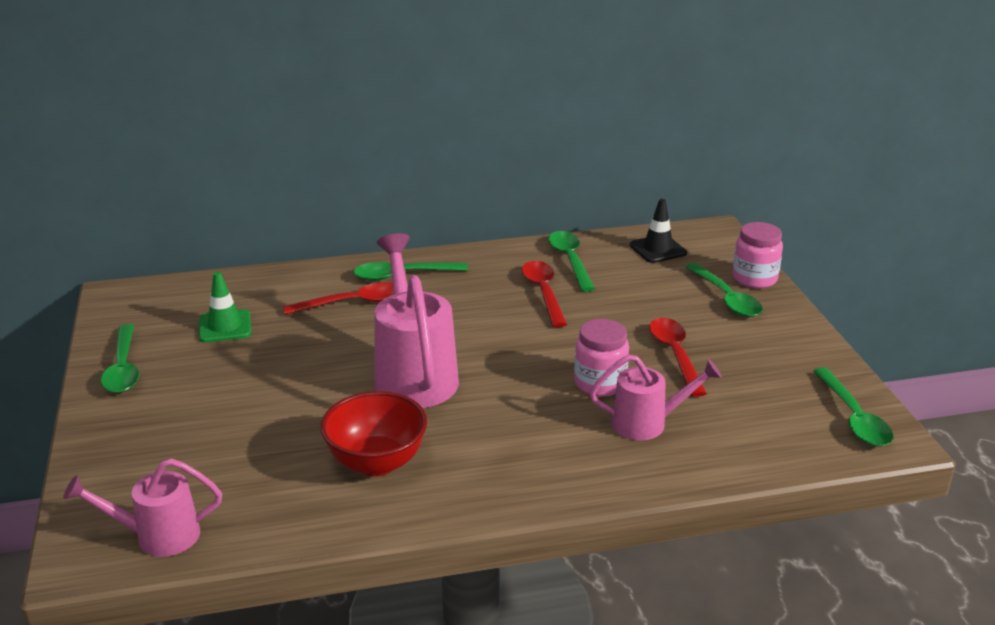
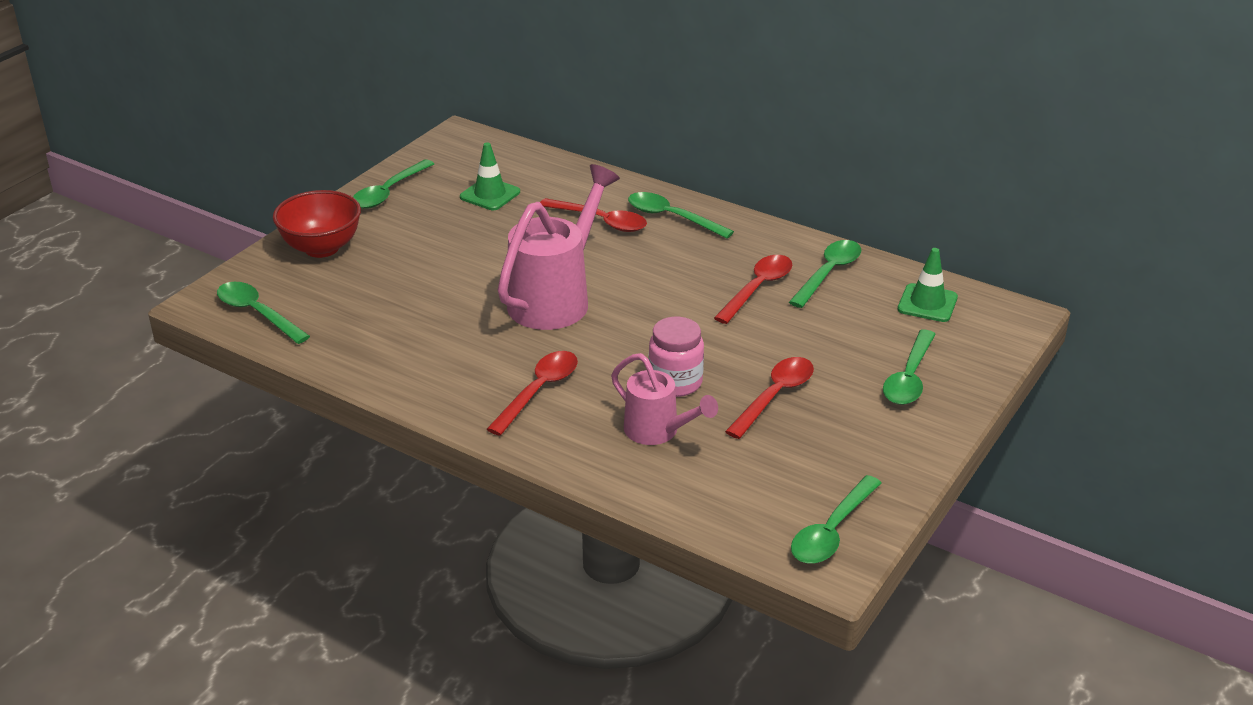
camera: 45 degrees right, 5 degrees up
(158, 536) = (257, 313): pink watering can -> green spoon
(376, 462) = (436, 344): red bowl -> red bowl (322, 248)
(518, 448) = (539, 391): none -> red spoon
(658, 249) = (927, 303): black traffic cone -> green traffic cone
(754, 279) = (970, 376): pink jar -> none

